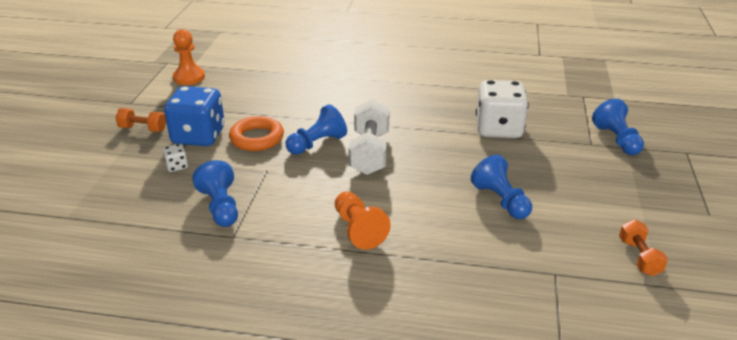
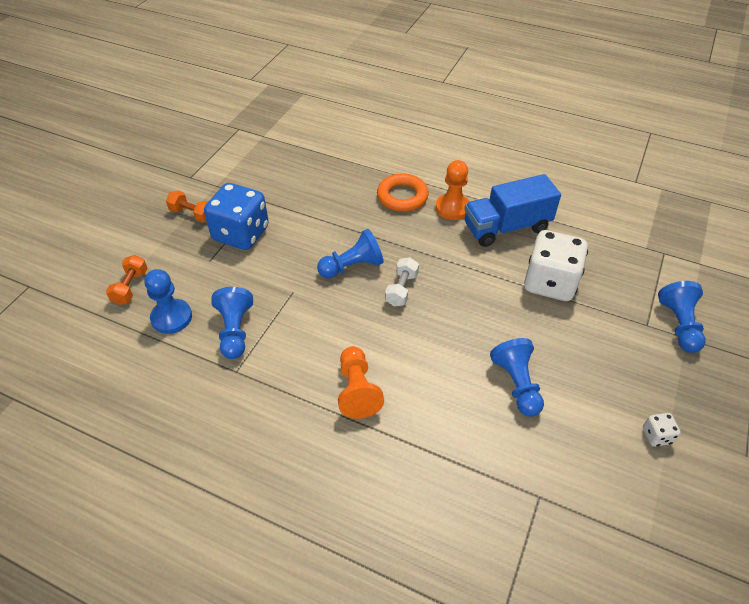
camera: 15 degrees right, 15 degrees up
(151, 207) = (171, 317): none -> blue pawn
(177, 166) = (210, 269): white dice -> white dice (656, 436)
(189, 77) = (254, 152): orange pawn -> orange pawn (452, 208)
(257, 138) = (295, 247): orange ring -> orange ring (402, 196)
(369, 152) = (401, 289): white dumbbell -> white dumbbell, size x0.57
(445, 98) = (506, 227): none -> blue truck
(639, 257) = (640, 497): orange dumbbell -> orange dumbbell (130, 287)

